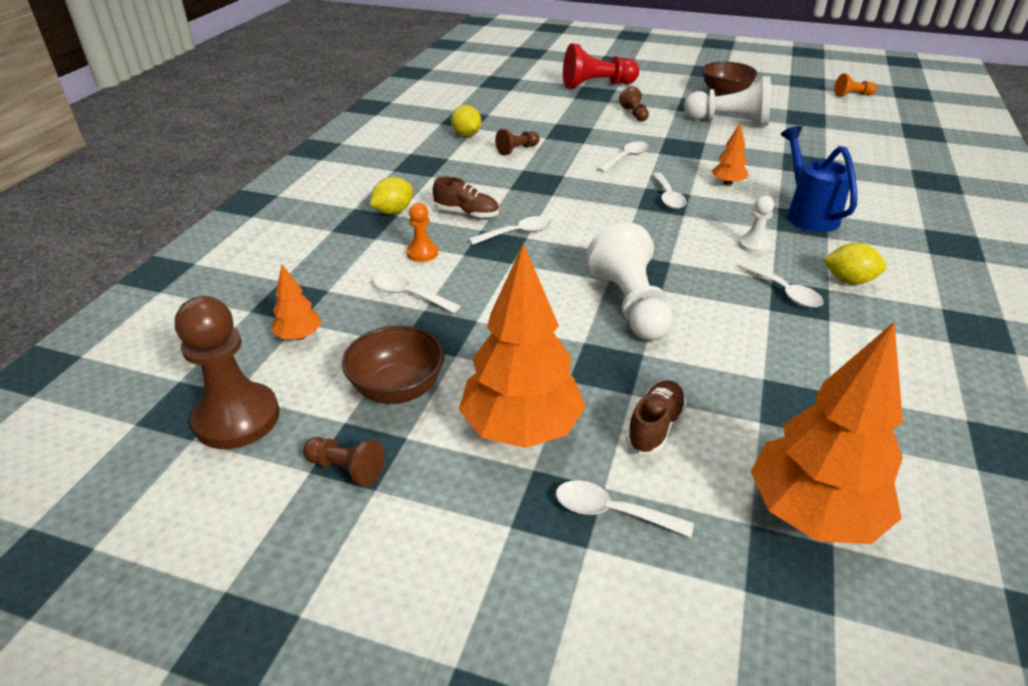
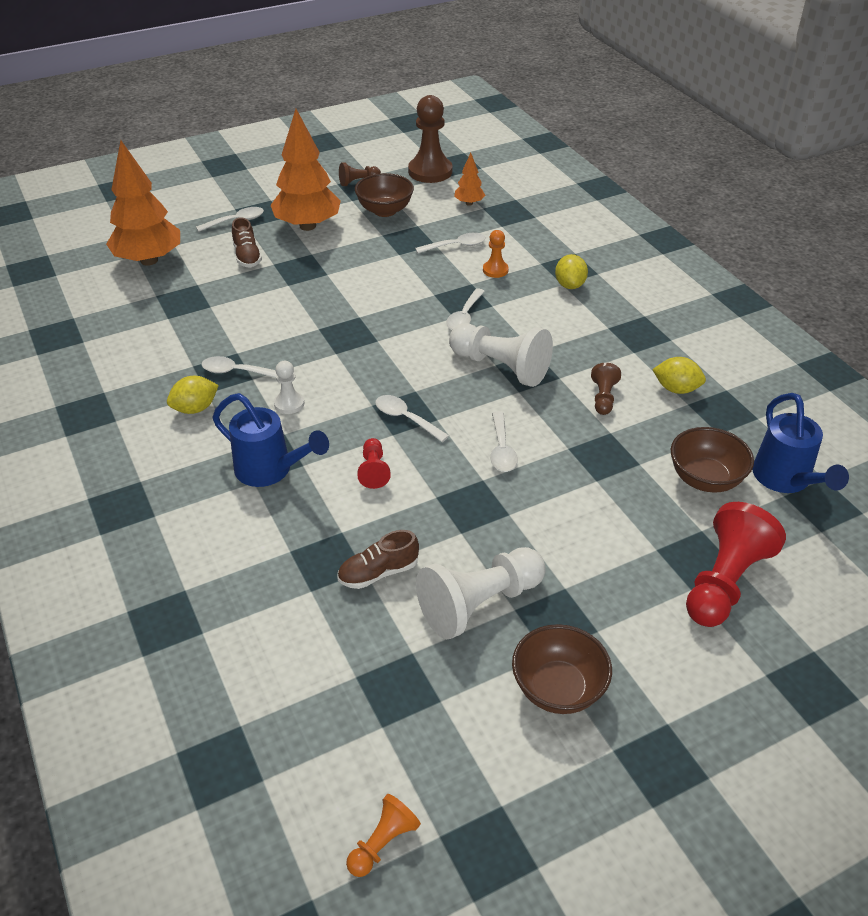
camera: 135 degrees right, 5 degrees up
(467, 214) = (522, 311): brown shoe -> brown shoe (378, 573)
(497, 92) = (785, 480): none -> blue watering can
(535, 106) = (705, 479): none -> brown bowl
(630, 304) = (326, 308): white pawn -> white pawn (501, 367)
(634, 114) = (593, 540): brown pawn -> none
(727, 183) = (373, 470): orange tree -> red pawn

